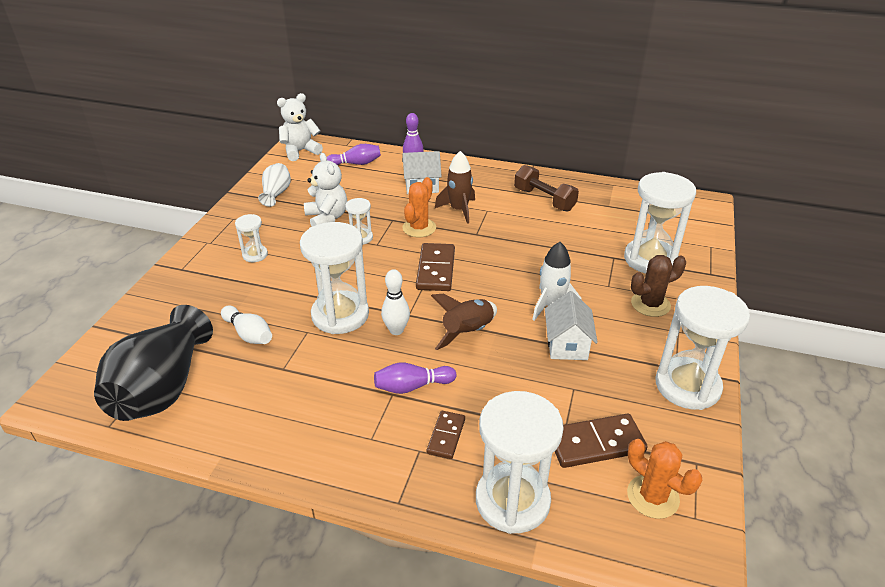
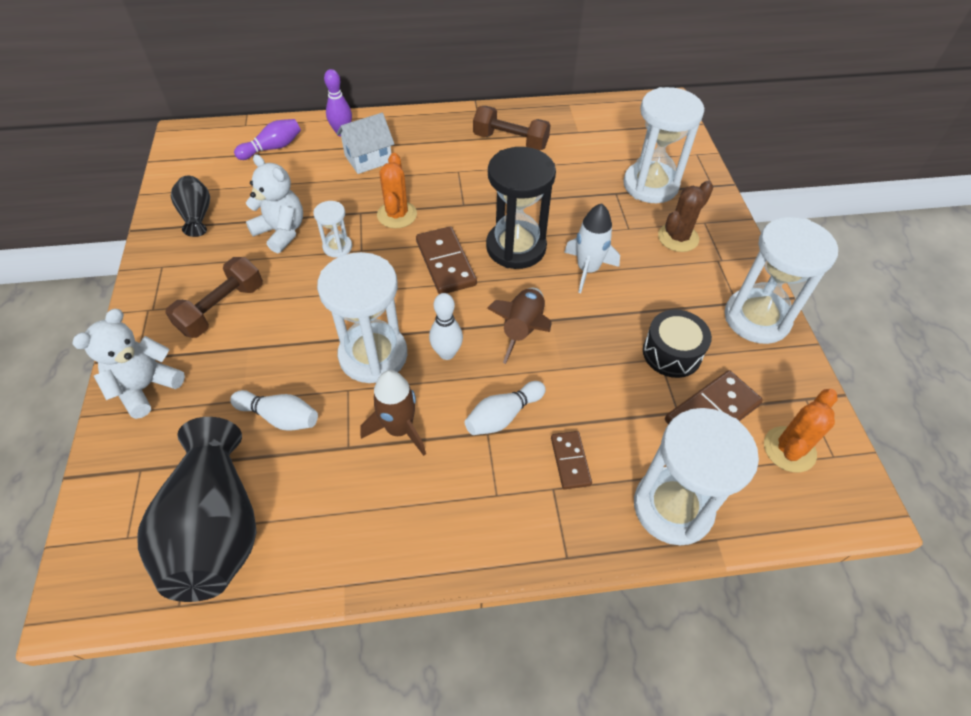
camera: 25 degrees left, 15 degrees up
(255, 255) = (222, 308): white hourglass -> brown dumbbell
(276, 193) = (197, 215): white vase -> black vase
(300, 151) = (192, 148): white teddy bear -> white teddy bear (146, 387)
(412, 386) = (503, 416): purple bowling pin -> white bowling pin
(459, 210) = (427, 179): brown rocket -> brown rocket (399, 429)
(500, 274) = (516, 247): none -> black hourglass
(567, 345) = (627, 310): white house -> none
(587, 387) = (672, 353): none -> black drum
(653, 496) = (789, 449): orange cactus -> orange cactus turned 75 degrees counterclockwise

